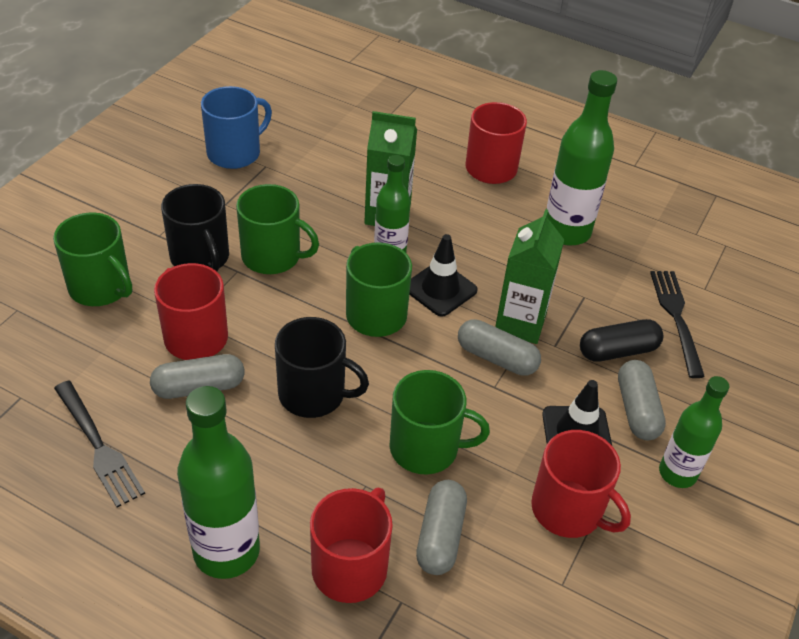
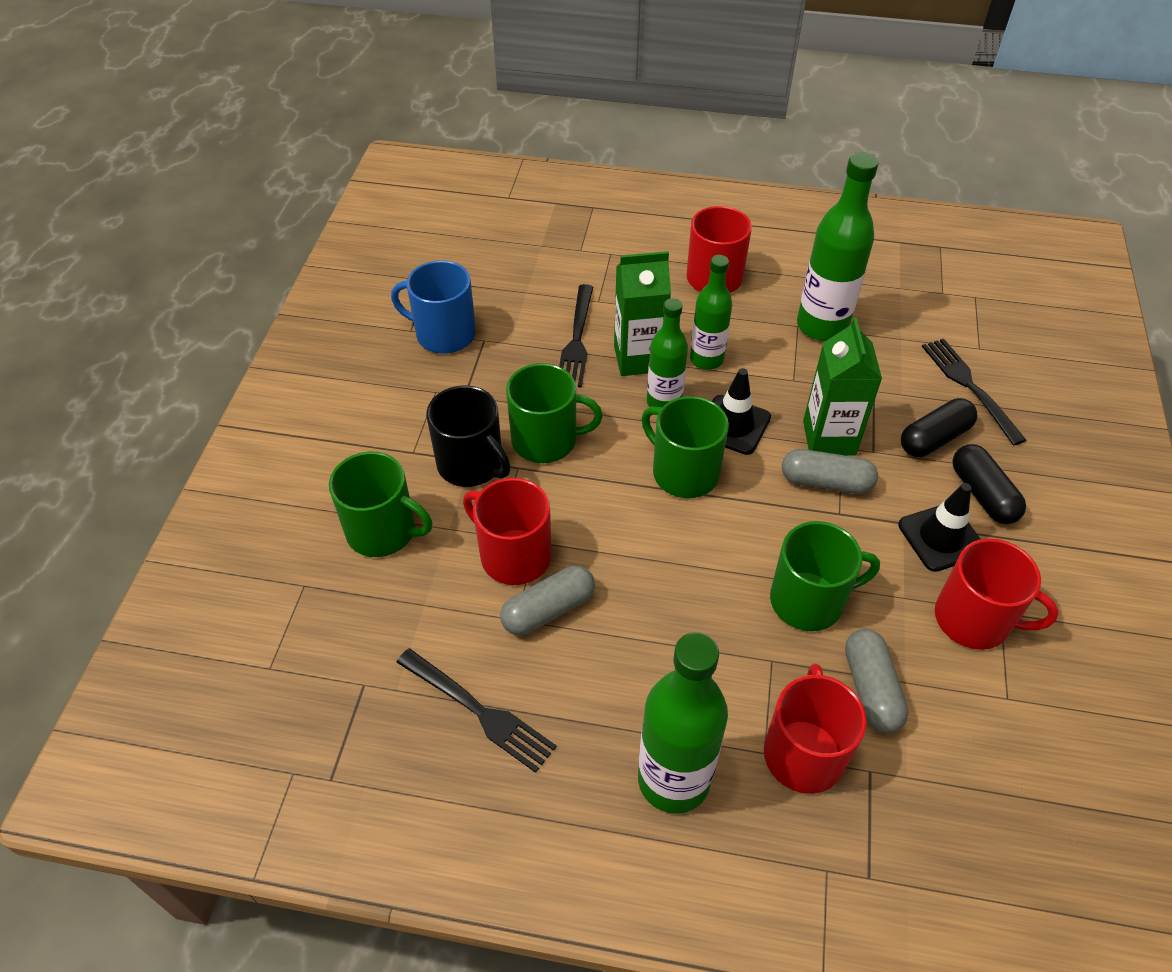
camera: 15 degrees left, 5 degrees up
(235, 153) = (444, 334): blue mug -> blue mug turned 105 degrees counterclockwise
(313, 394) = (669, 579): black mug -> none
(343, 186) = (577, 339): none -> black fork
(637, 410) = (982, 494): grey capsule -> black capsule
(677, 473) = (1051, 548): green bottle -> green bottle (706, 359)

